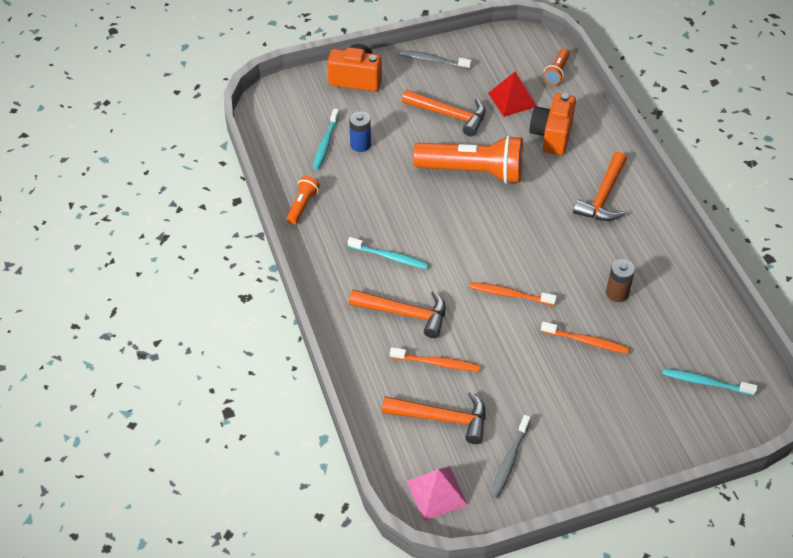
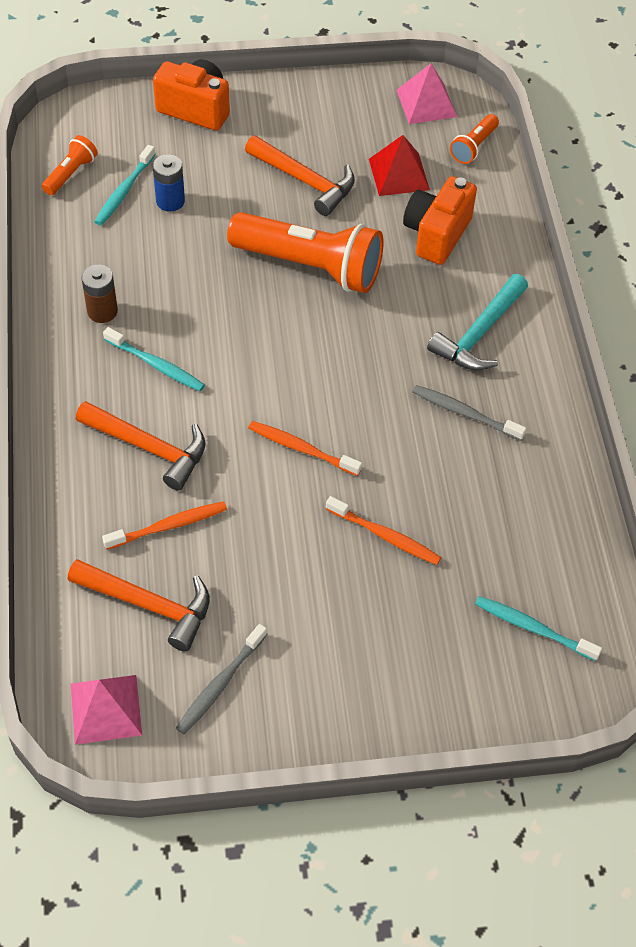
camera: 10 degrees right, 5 degrees up
(302, 205) = (64, 271): orange flashlight -> orange flashlight (71, 174)
(433, 60) = (308, 101): grey toothbrush -> grey toothbrush (465, 413)
(437, 363) = (169, 526): orange toothbrush -> orange toothbrush turned 45 degrees counterclockwise
(514, 49) = (426, 103): none -> pink pyramid
(603, 196) = (479, 333): orange hammer -> turquoise hammer
(617, 293) = (451, 475): brown battery -> brown battery (102, 311)

